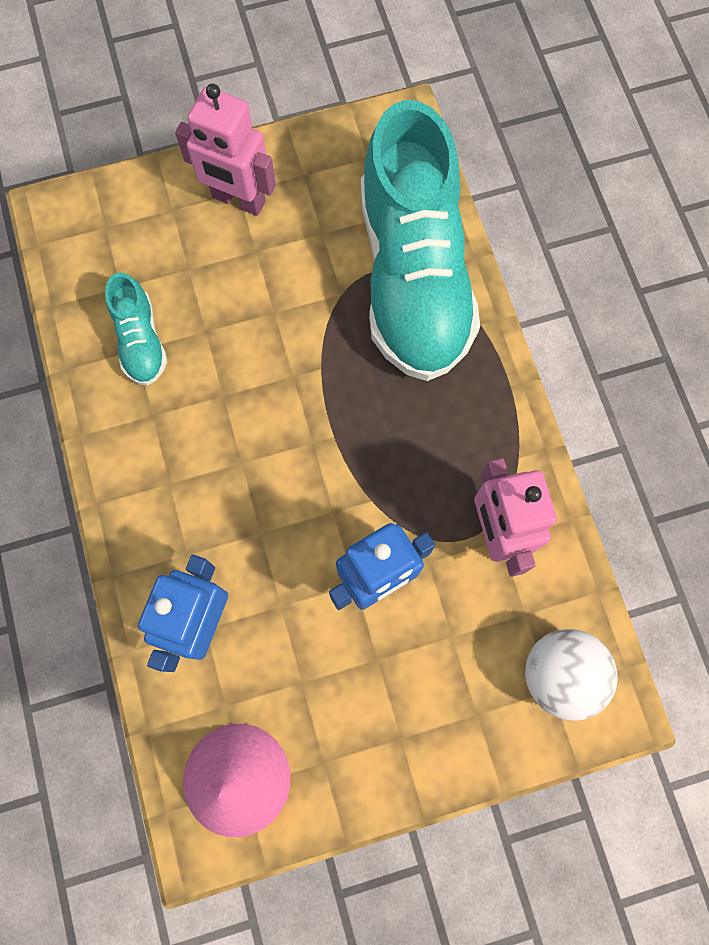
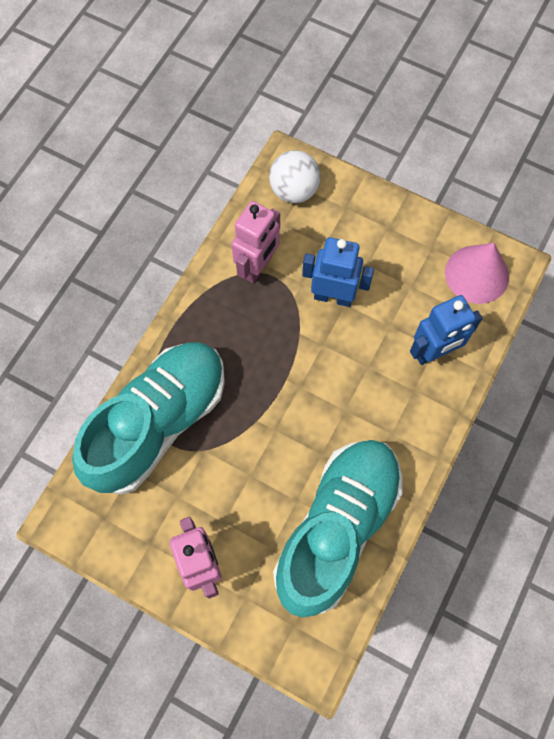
camera: 135 degrees left, 5 degrees down
(141, 341) = (337, 528): turquoise shoe -> turquoise shoe, size x2.33

